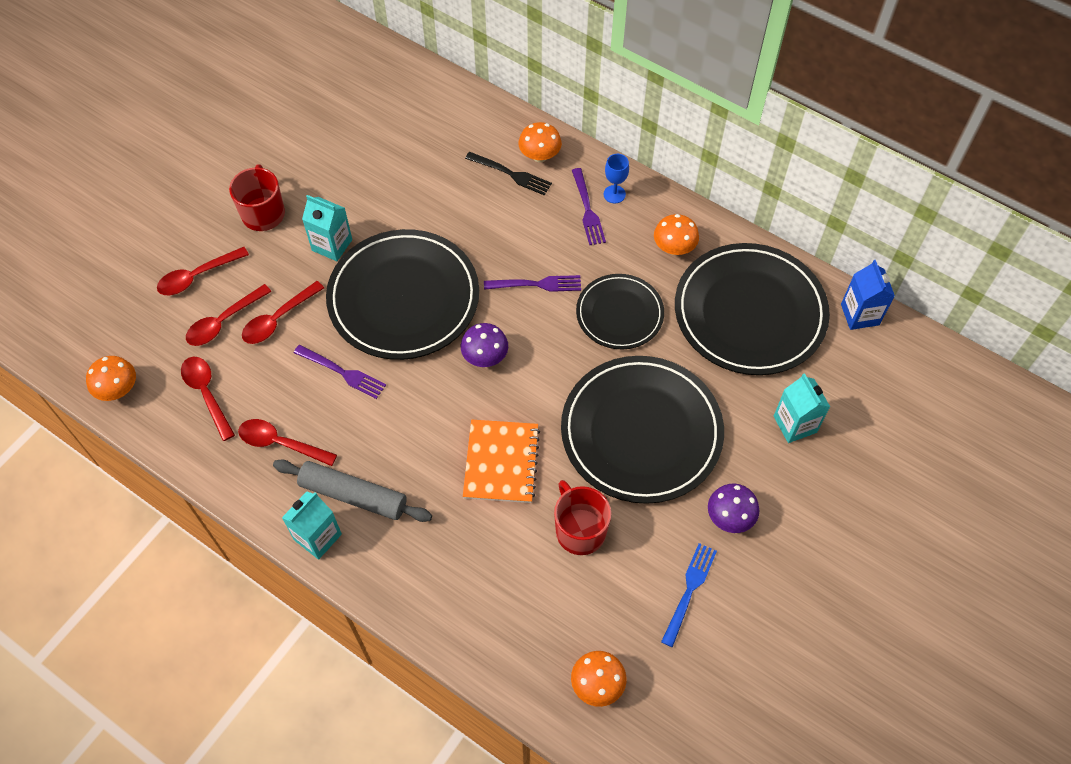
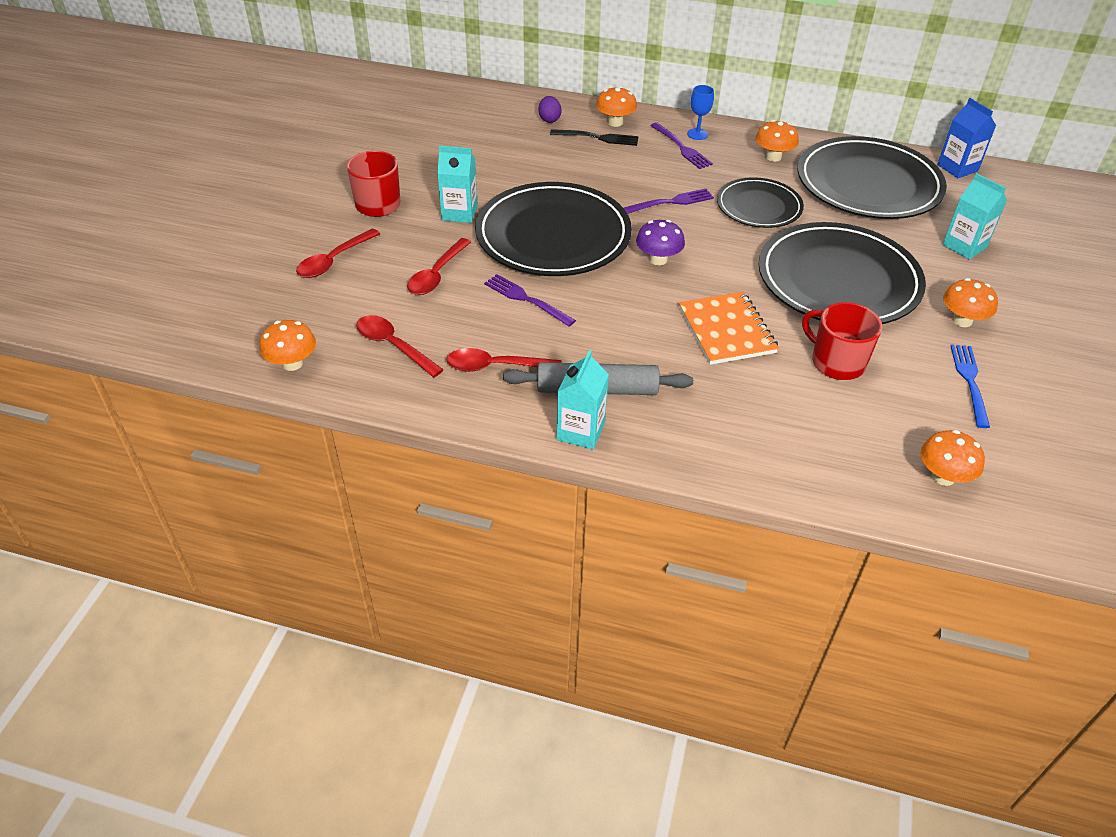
camera: 20 degrees left, 15 degrees down
(224, 321) = (381, 287): red spoon -> none
(342, 372) = (526, 299): purple fork -> purple fork turned 150 degrees counterclockwise
(476, 135) = (549, 119): none -> purple egg
(729, 517) = (962, 320): purple mushroom -> orange mushroom

